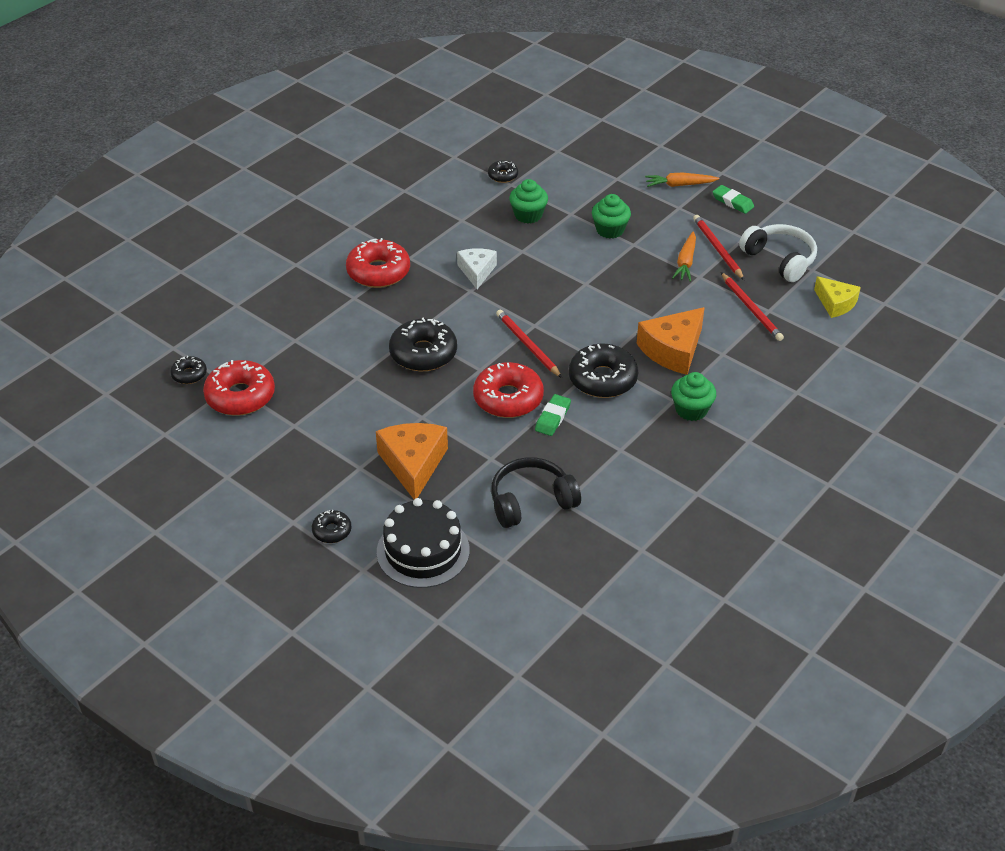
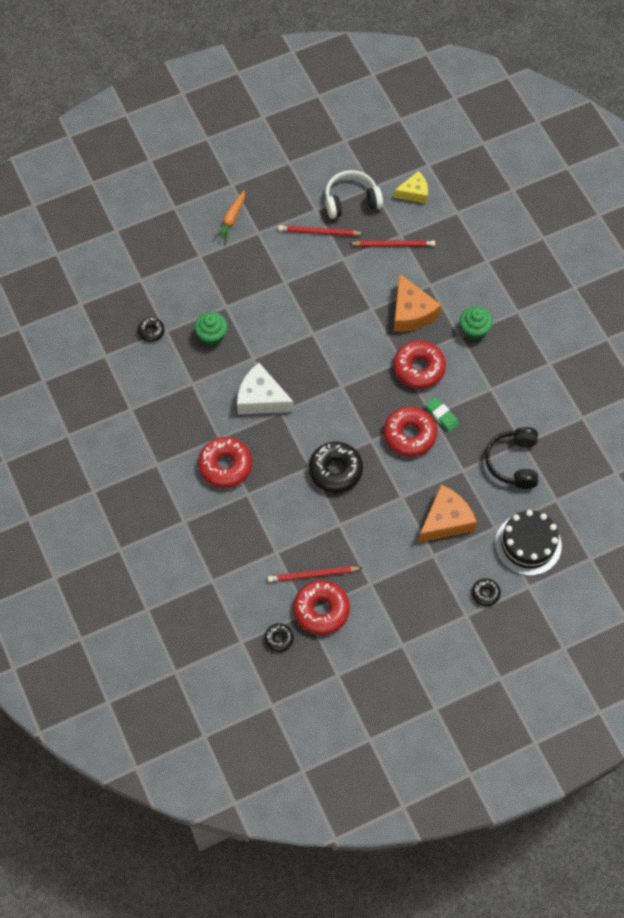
camera: 65 degrees left, 20 degrees up
(413, 464) = (446, 520): orange cheese -> orange cheese turned 120 degrees clockwise
(477, 271) = (261, 398): white cheese -> white cheese, size x1.56
(528, 345) = (361, 399): red pencil -> red pencil (313, 575)
(602, 379) = (419, 368): black donut -> red donut
(610, 230) = (260, 289): green cupcake -> none
(685, 262) = (323, 259): orange carrot -> none
(732, 202) = (271, 195): green eraser -> none

